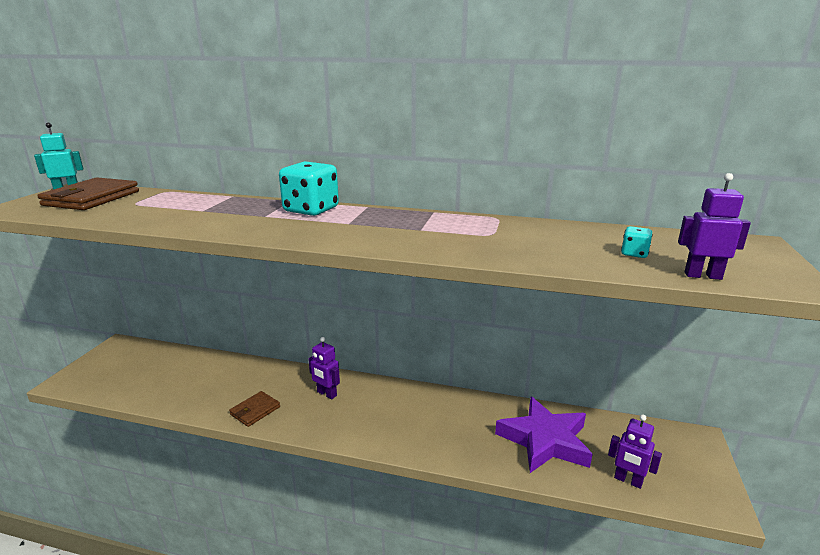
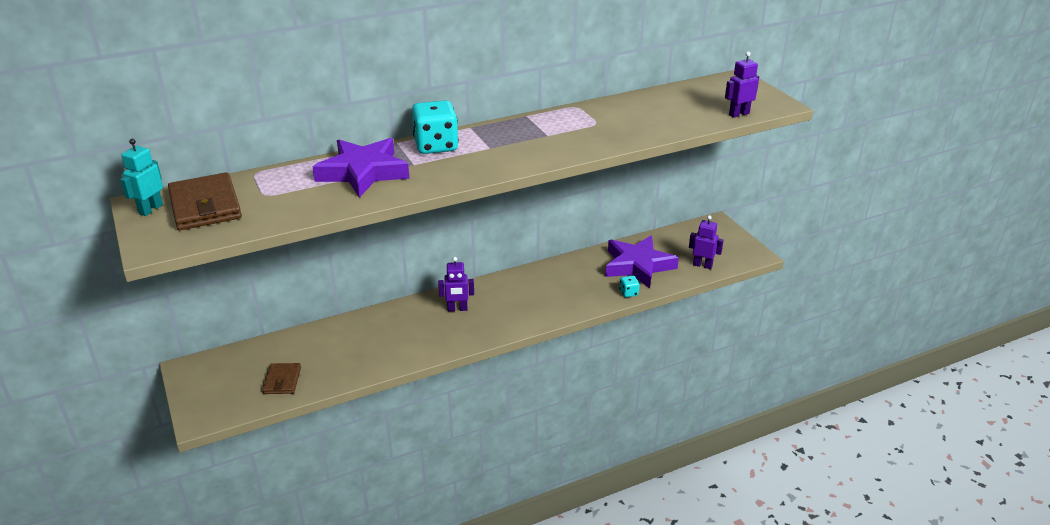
camera: 40 degrees left, 10 degrees up
(220, 210) = (363, 172): none -> purple star
(255, 411) = (420, 346): brown wallet -> brown wallet (282, 380)
(628, 480) = (702, 265): purple robot -> purple robot turned 150 degrees counterclockwise
(634, 254) = (691, 110): turquoise dice -> turquoise dice (628, 293)

